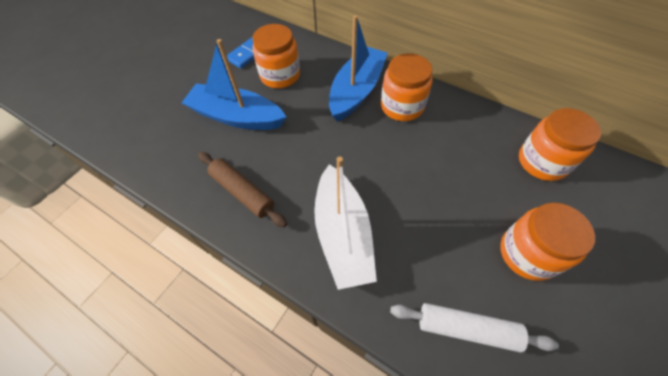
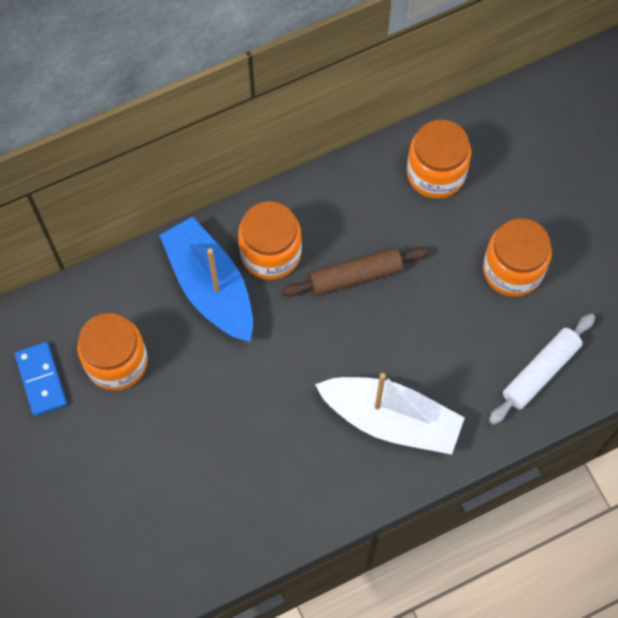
camera: 60 degrees left, 10 degrees up
(236, 116) = (154, 450): blue boat -> none
(242, 192) = (276, 494): brown rolling pin -> brown rolling pin (355, 276)

